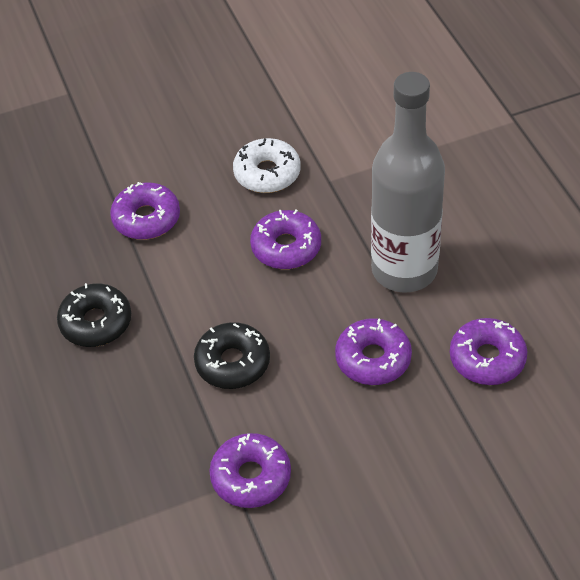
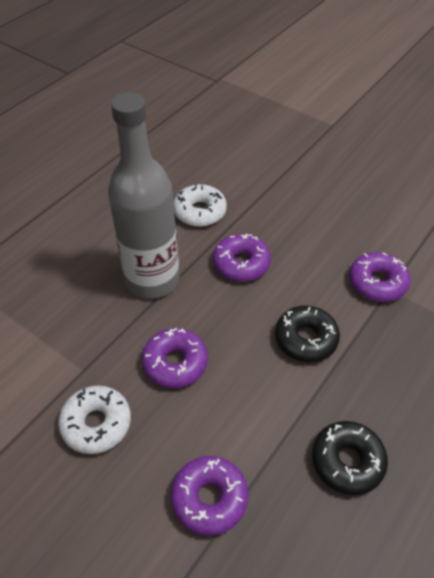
camera: 125 degrees left, 0 degrees up
(487, 358) = (200, 212): purple donut -> white donut

